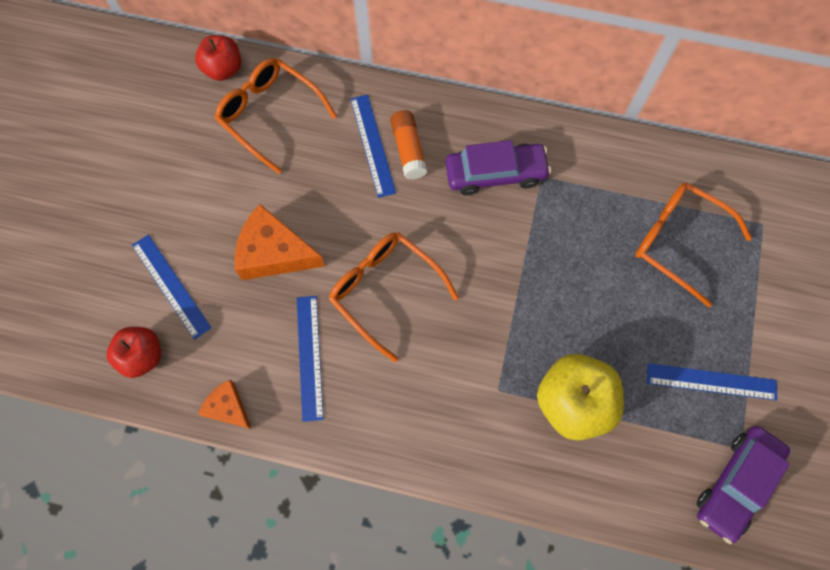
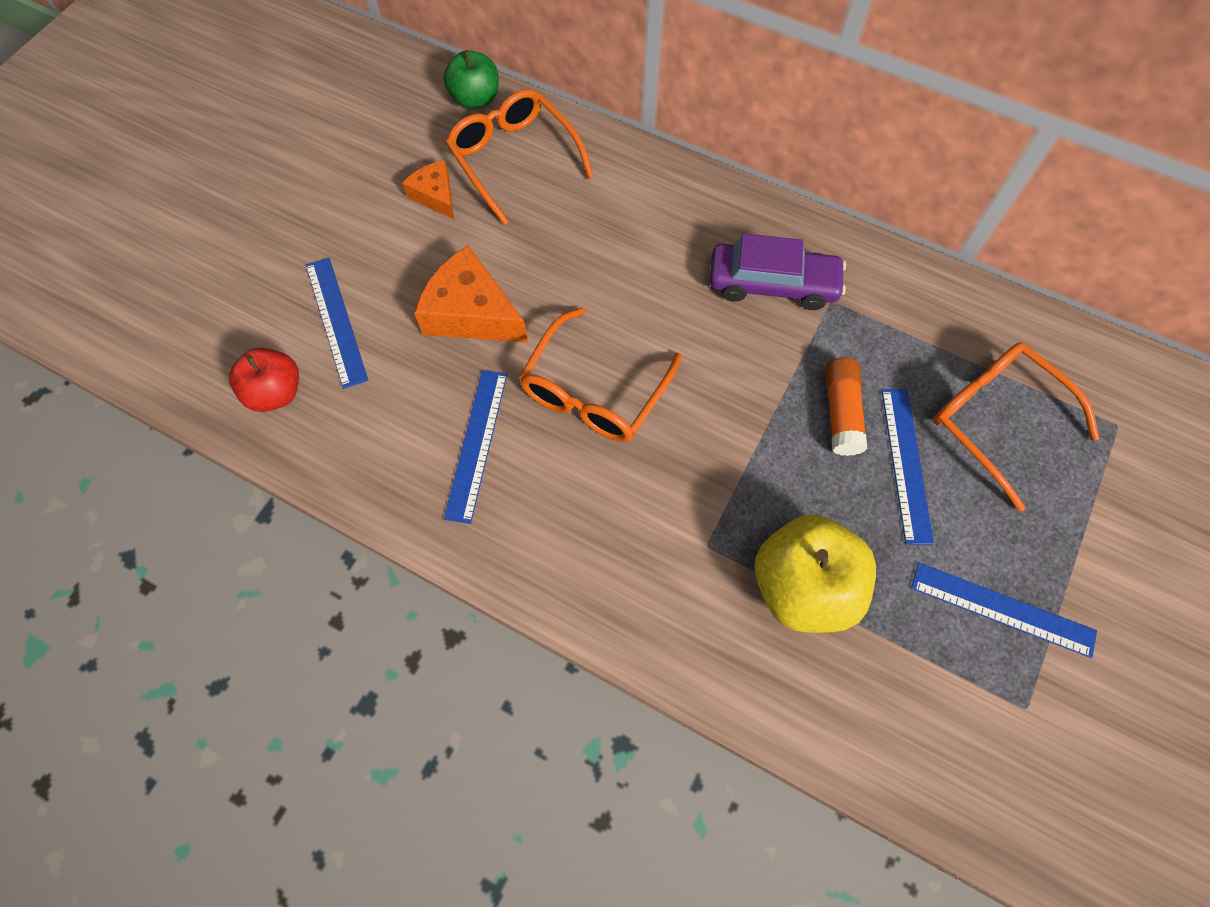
camera: 15 degrees right, 5 degrees down
(223, 69) = (475, 99): red apple -> green apple
(228, 408) = (357, 479): orange cheese -> orange cheese (435, 195)
(373, 145) = (628, 218): blue ruler -> blue ruler (906, 464)
(386, 292) = (595, 390): orange glasses -> orange glasses turned 120 degrees counterclockwise
(408, 150) = (670, 233): orange glue stick -> orange glue stick (841, 413)
(736, 483) = (1008, 756): purple car -> none

